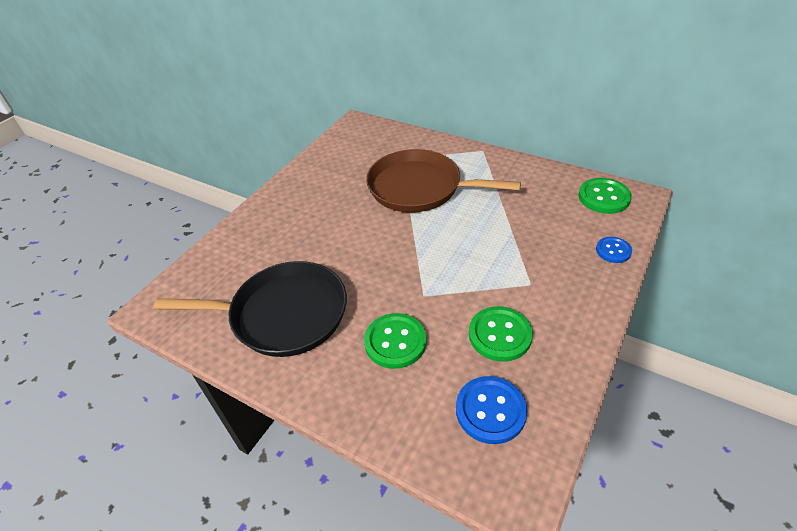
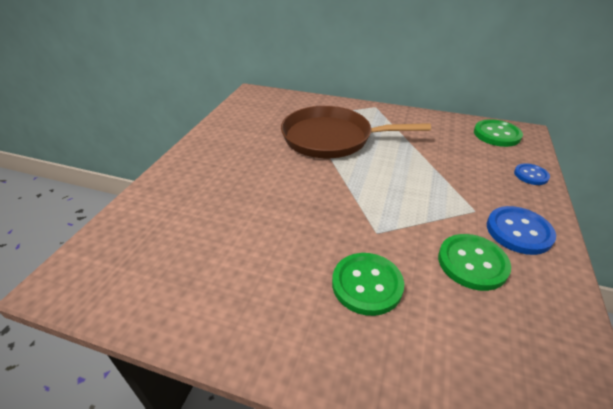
camera: 15 degrees left, 5 degrees down
(283, 314) = (228, 270): black pan -> none
(490, 410) = (506, 348): blue button -> blue button (518, 231)

